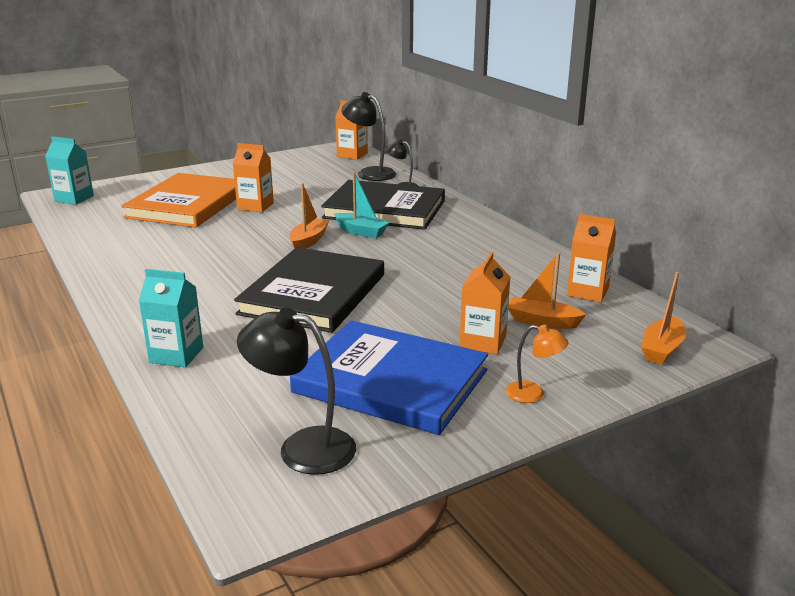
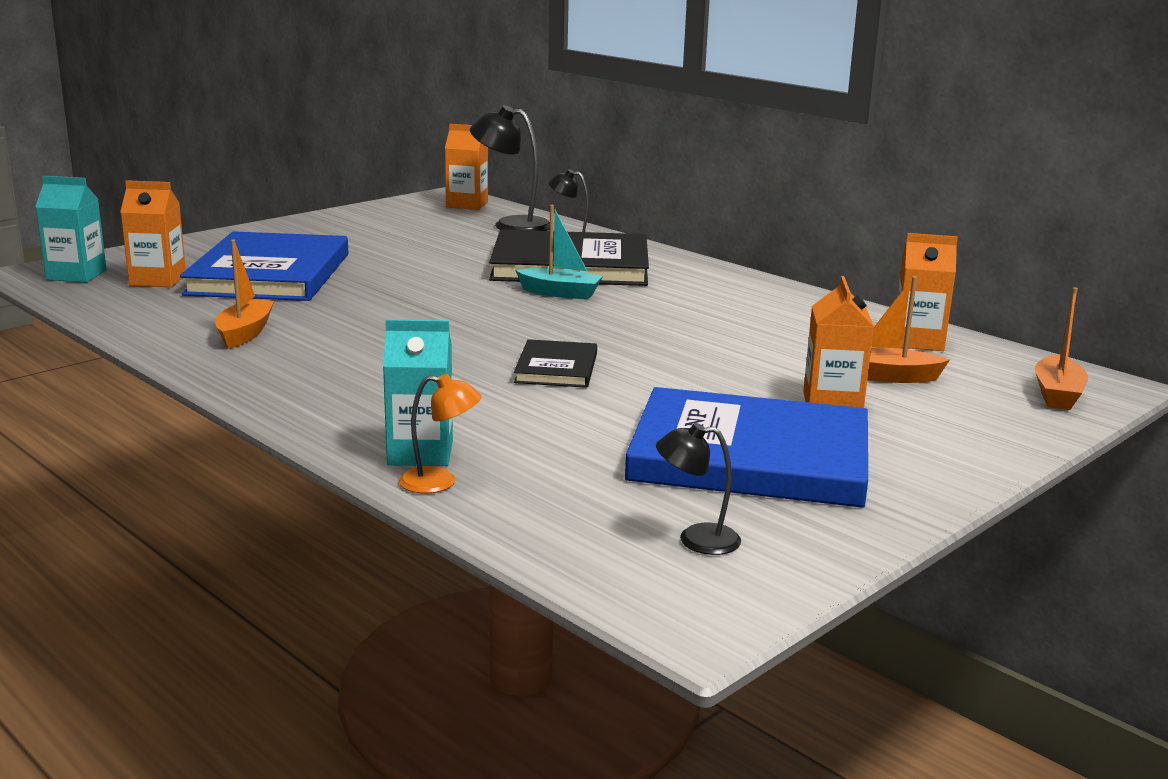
camera: 15 degrees left, 5 degrees down
(187, 204) = (270, 274): orange book -> blue book
(255, 206) = (377, 271): orange carton -> orange carton (158, 280)
(302, 447) = (696, 539): black lamp -> black lamp, size x0.57
(308, 241) = (494, 307): orange boat -> orange boat (245, 333)
(313, 294) = (556, 368): black book -> black book, size x0.48
(533, 394) = (943, 454): orange lamp -> orange lamp (440, 482)

